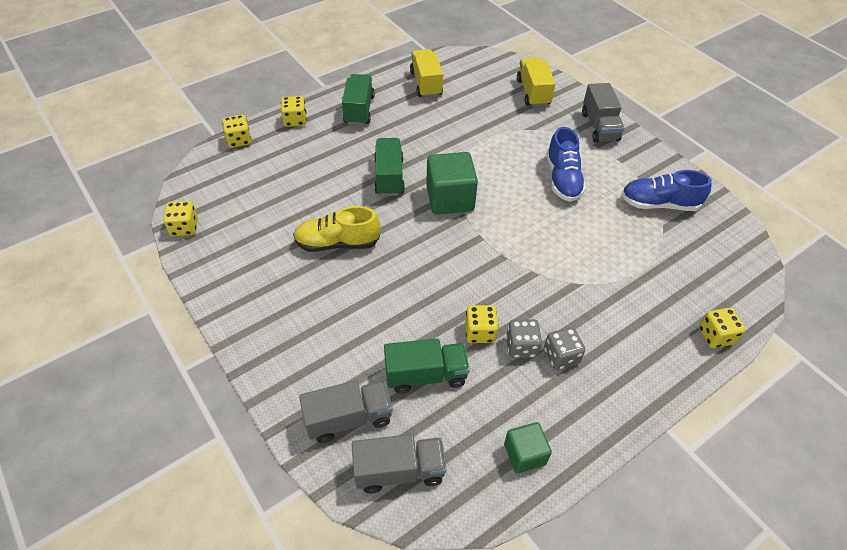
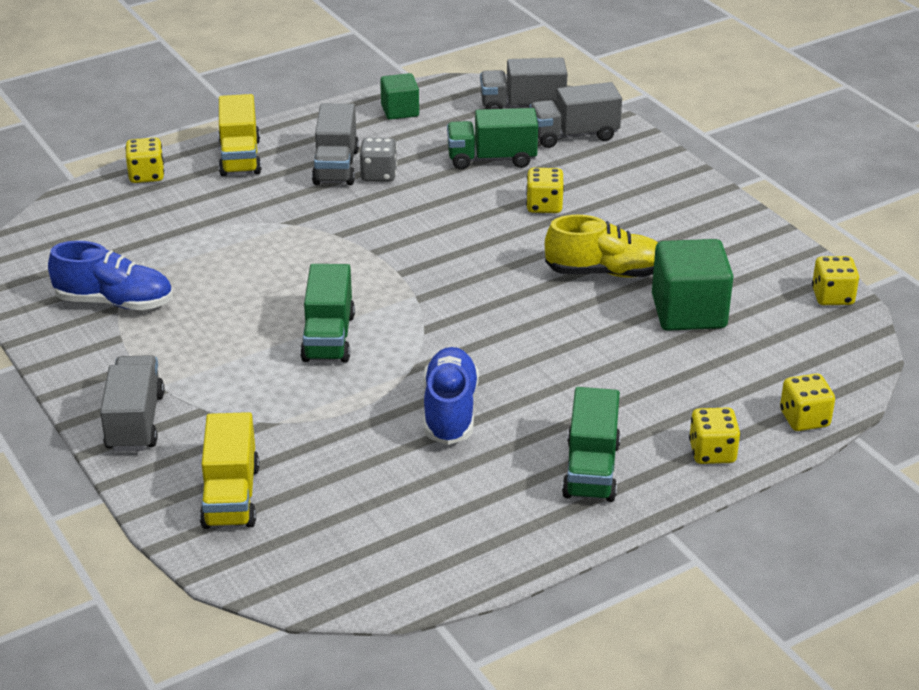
camera: 175 degrees left, 15 degrees down
(389, 177) = (531, 352): green truck -> green truck (328, 337)
(426, 84) = (452, 524): yellow truck -> yellow truck (240, 157)
(450, 199) = (436, 319): green cube -> green cube (688, 312)
(480, 332) = (424, 187): yellow dice -> yellow dice (544, 206)
(561, 356) = (336, 167): grey dice -> grey truck
(562, 179) = (247, 340): blue shoe -> blue shoe (450, 411)

